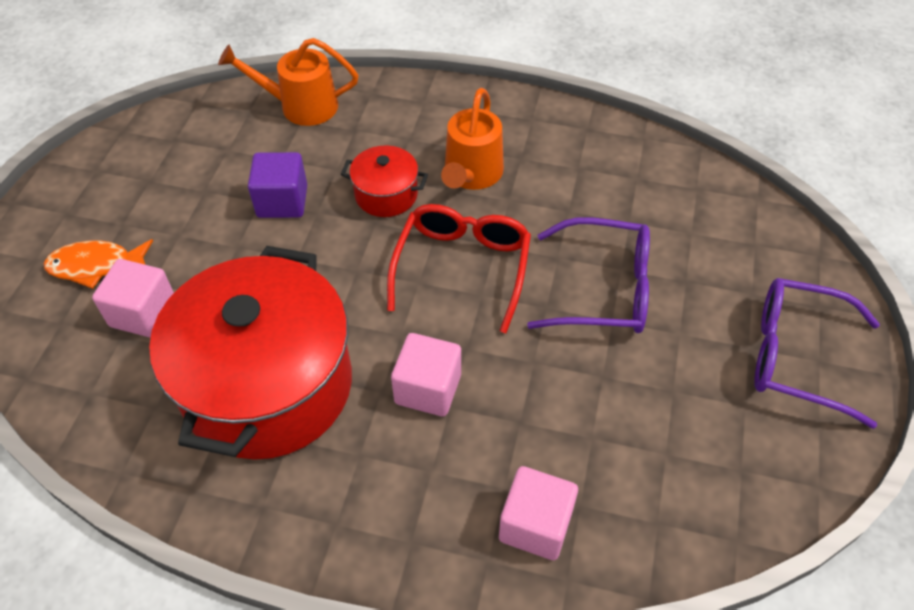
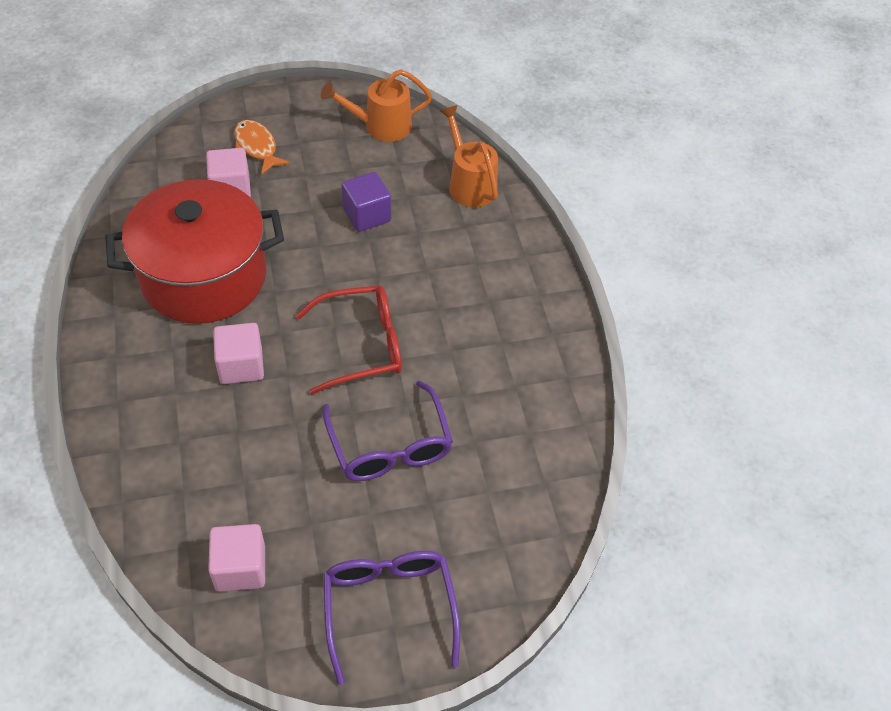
camera: 60 degrees right, 0 degrees up
(386, 195) = (409, 271): red pot -> none
(471, 175) = (461, 316): orange watering can -> orange watering can (380, 126)
(535, 525) = (156, 469): pink cube -> pink cube (240, 568)

